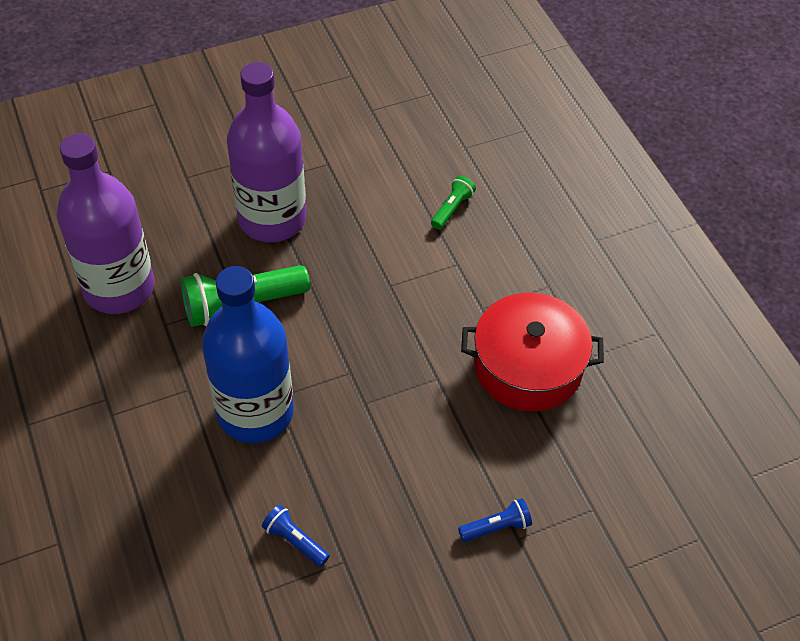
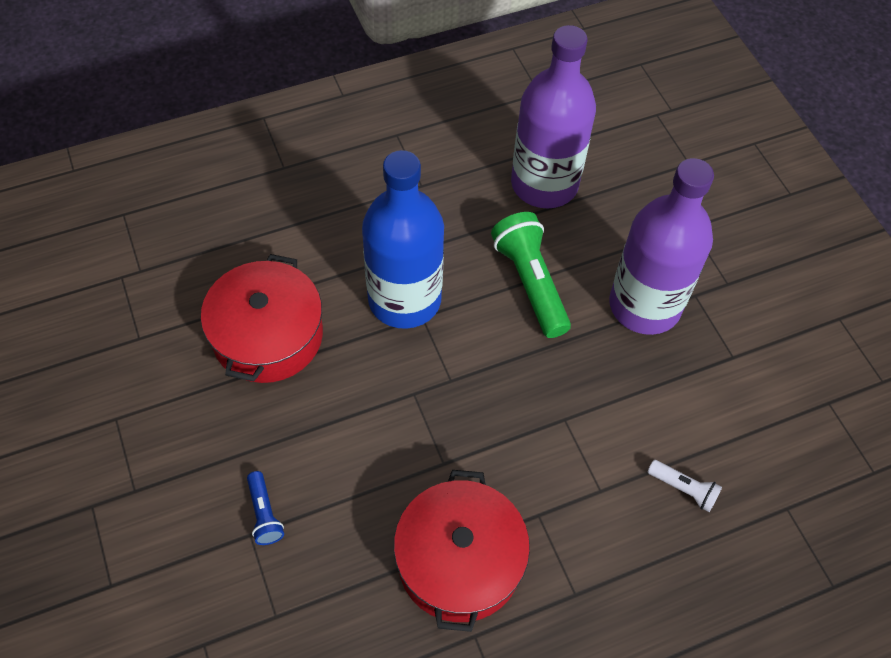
camera: 90 degrees right, 5 degrees up
(295, 541) = (268, 335): blue flashlight -> red pot
(452, 208) = (684, 489): green flashlight -> white flashlight

